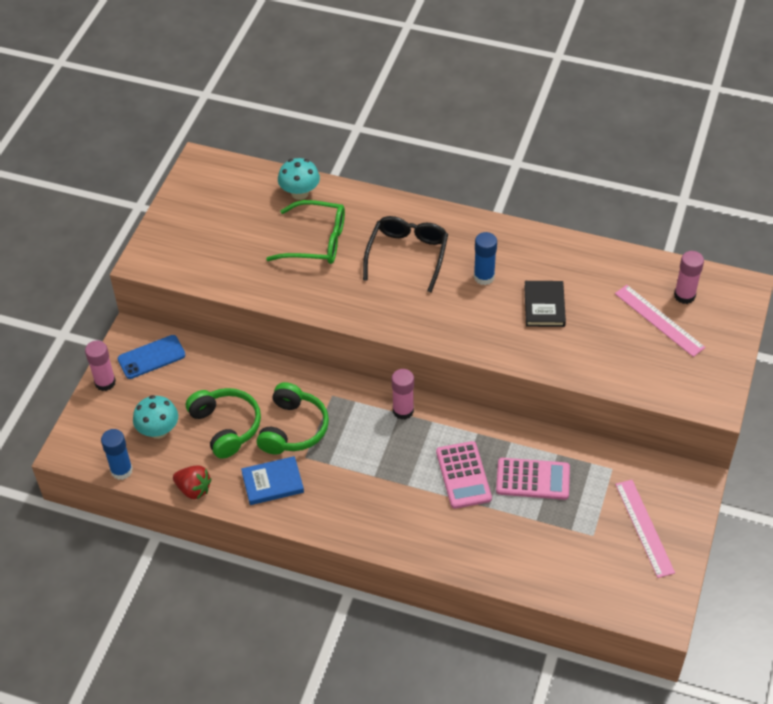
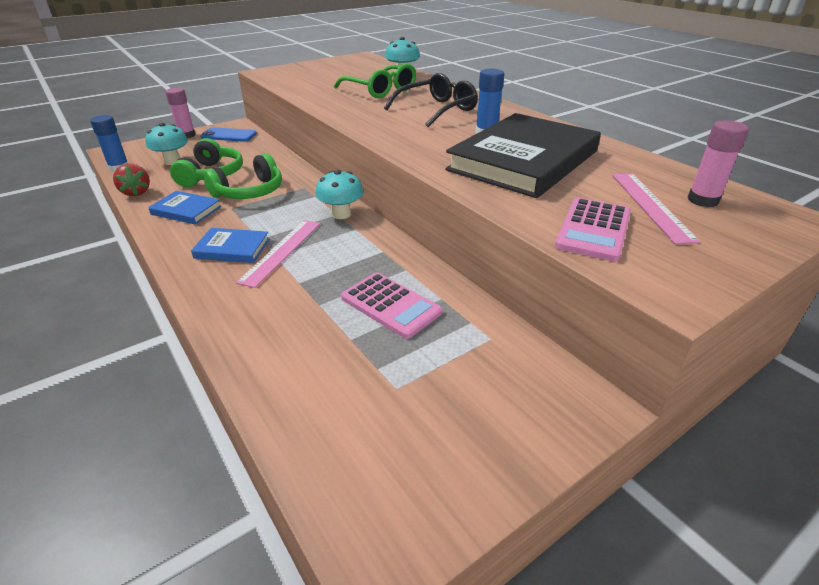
camera: 35 degrees right, 15 degrees down
(368, 497) = (232, 249): none -> blue book
(403, 411) = (341, 214): pink glue stick -> turquoise mushroom
(463, 475) = (330, 271): pink calculator -> pink calculator (593, 229)
(544, 306) = (524, 160): black book -> black book, size x2.20
(644, 528) = (470, 417): pink ruler -> pink ruler (281, 251)

